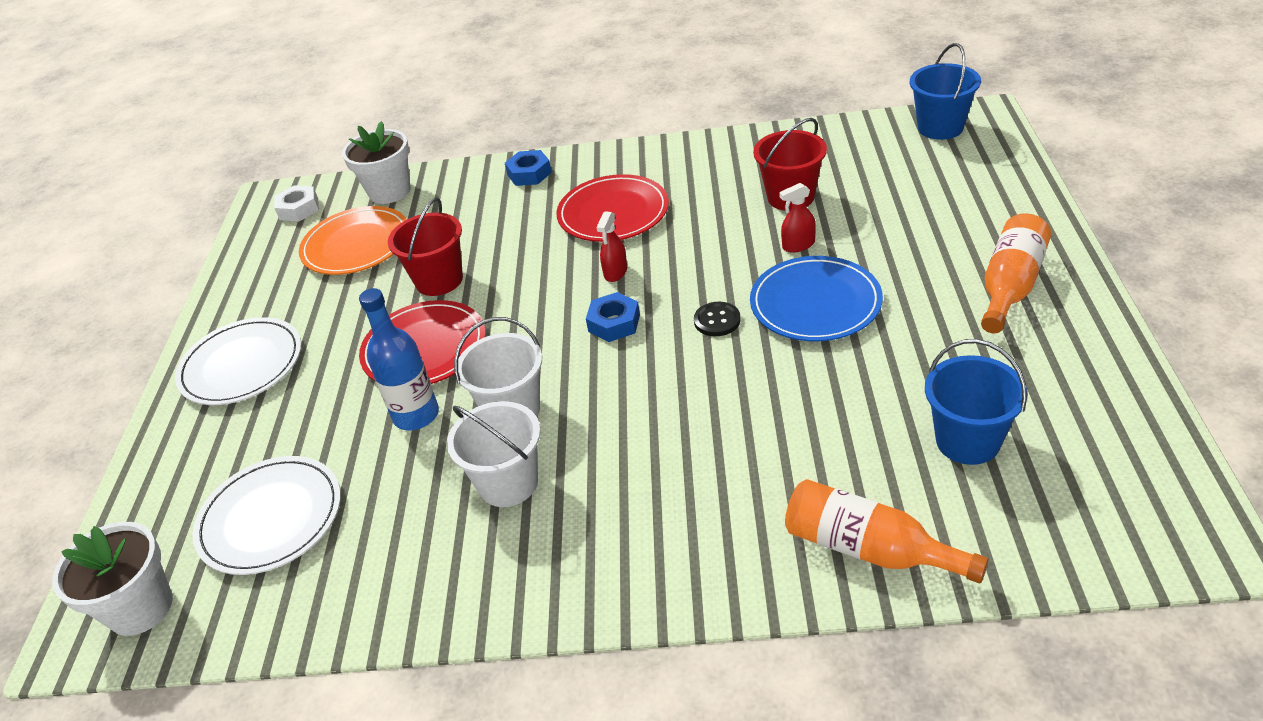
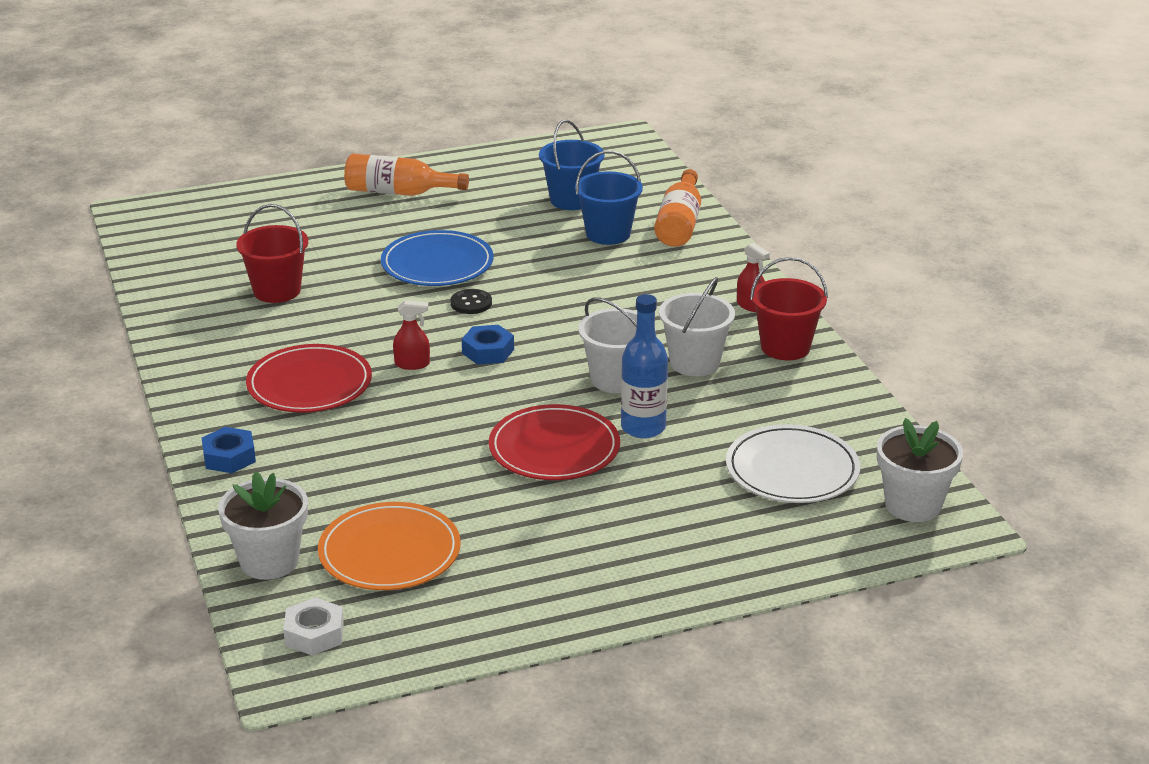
camera: 115 degrees left, 10 degrees down
(241, 365) = (620, 564): white plate -> none
(439, 280) = (446, 469): red bucket -> red bucket (785, 347)
(798, 245) = (356, 279): red spray bottle -> red spray bottle (750, 305)
(940, 127) = (153, 230): blue bucket -> blue bucket (608, 234)

